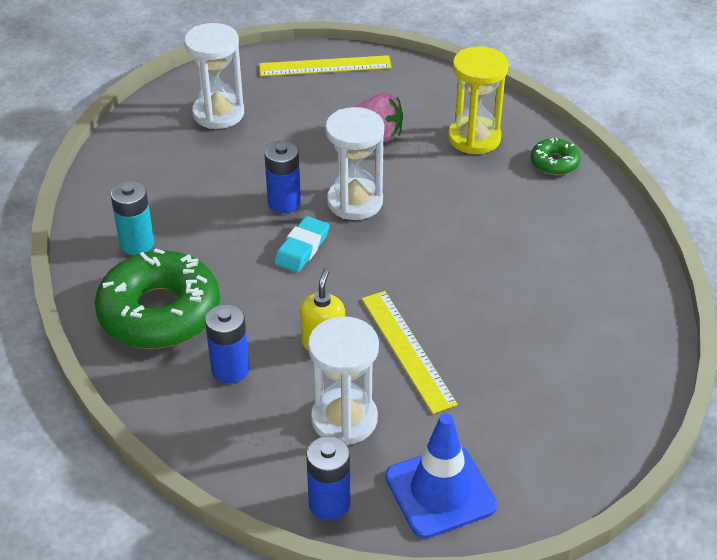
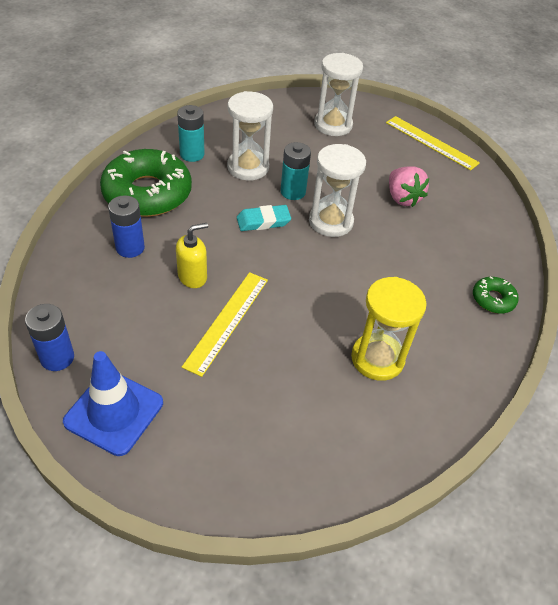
camera: 45 degrees right, 5 degrees up
(284, 202) = (293, 192): blue battery -> turquoise battery
(344, 419) = (136, 324): white hourglass -> white hourglass (248, 167)
(474, 138) = (461, 244): yellow hourglass -> yellow hourglass (377, 358)

